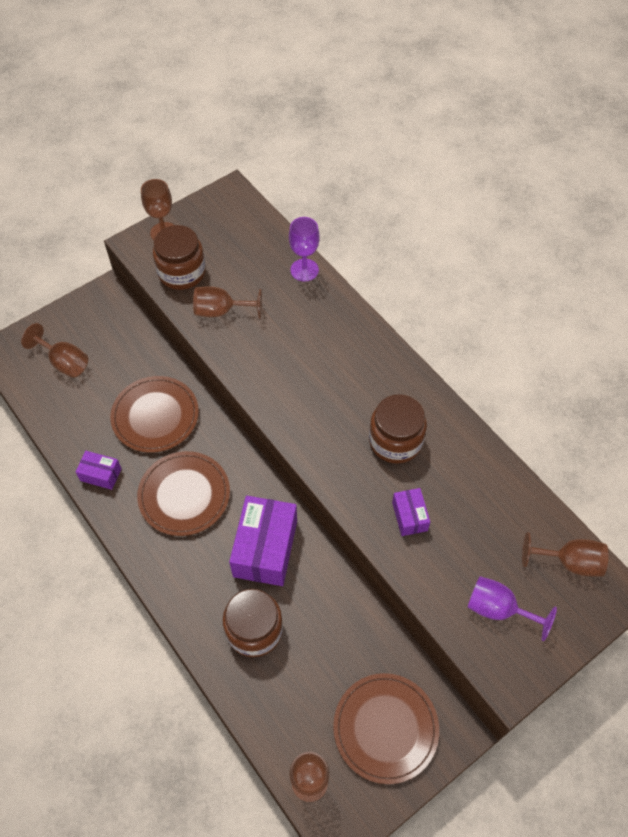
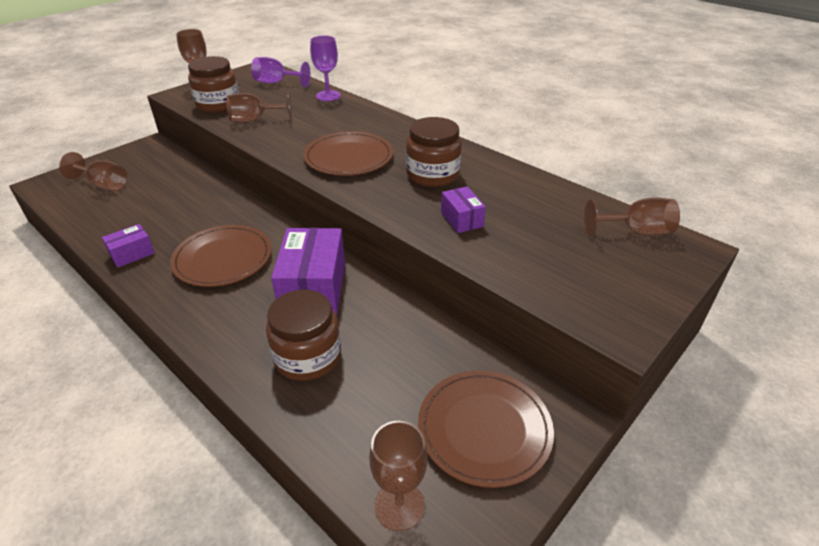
camera: 10 degrees left, 20 degrees down
(101, 474) = (132, 254): purple box -> purple box turned 45 degrees counterclockwise
(155, 416) = (194, 209): brown plate -> brown plate (348, 157)
(498, 609) = (580, 273): purple goblet -> purple goblet (276, 83)

